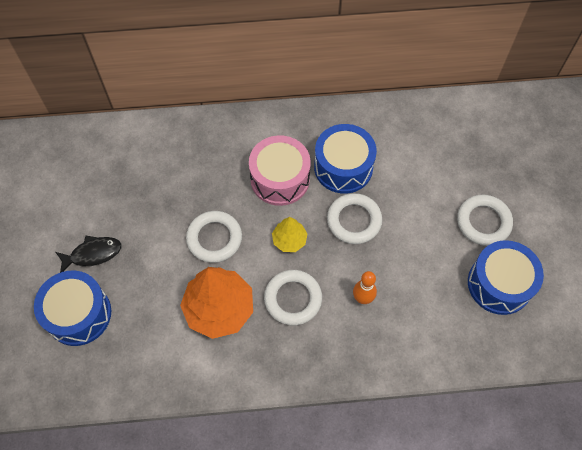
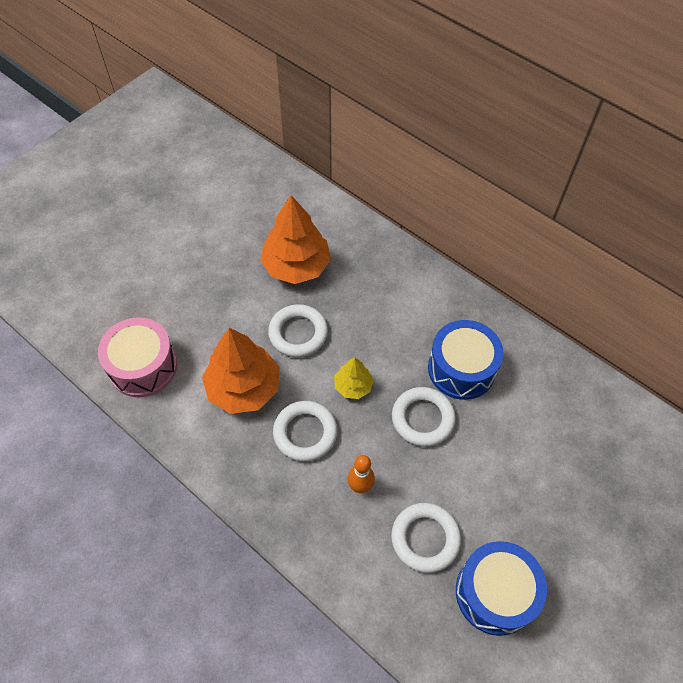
camera: 45 degrees right, 5 degrees down
(78, 314) = (149, 301): blue drum -> none
(93, 254) = (204, 268): black fish -> none
(160, 193) = (296, 266): none -> orange tree
(280, 179) = (398, 333): pink drum -> pink drum (143, 366)
(483, 222) = (540, 526): white ring -> white ring (425, 538)

